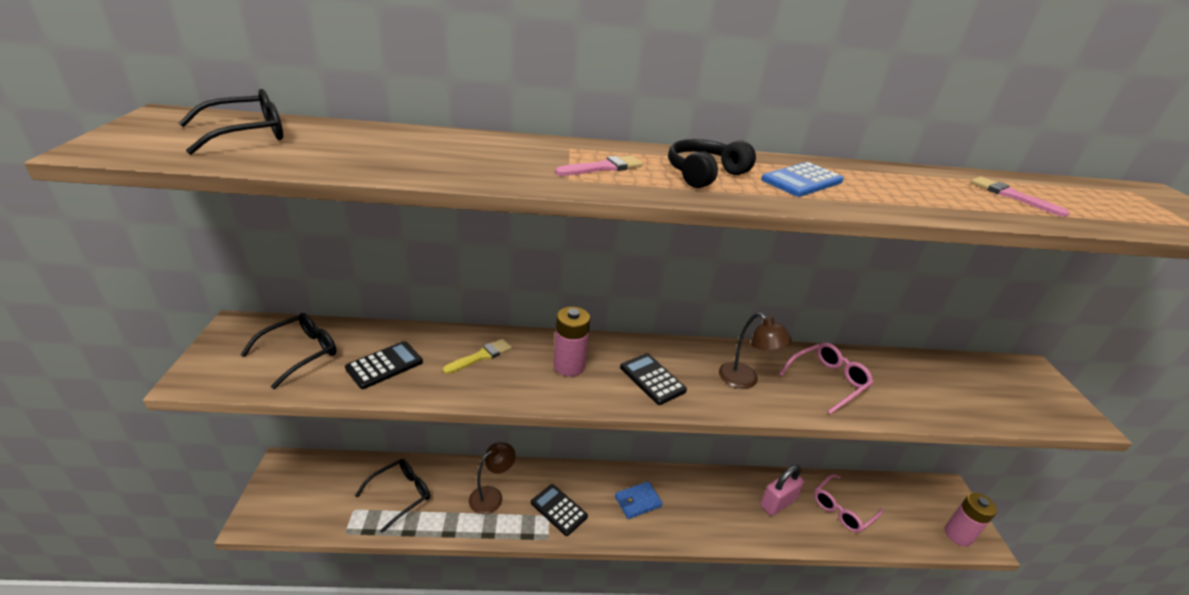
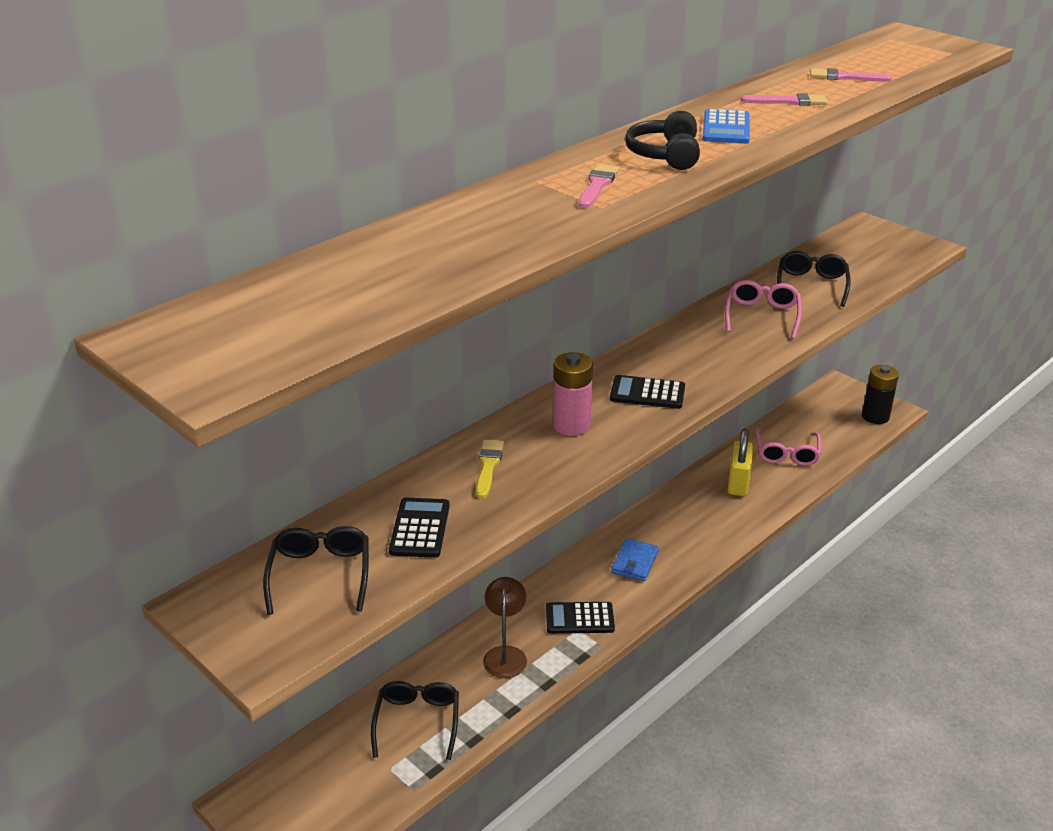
camera: 40 degrees left, 0 degrees up
(246, 134) = (277, 307): black glasses -> black glasses (811, 285)
(745, 380) = (710, 351): brown lamp -> none
(777, 503) = (738, 483): pink padlock -> yellow padlock
(908, 188) = (789, 101): none -> pink brush
(958, 535) = (875, 416): pink battery -> black battery

